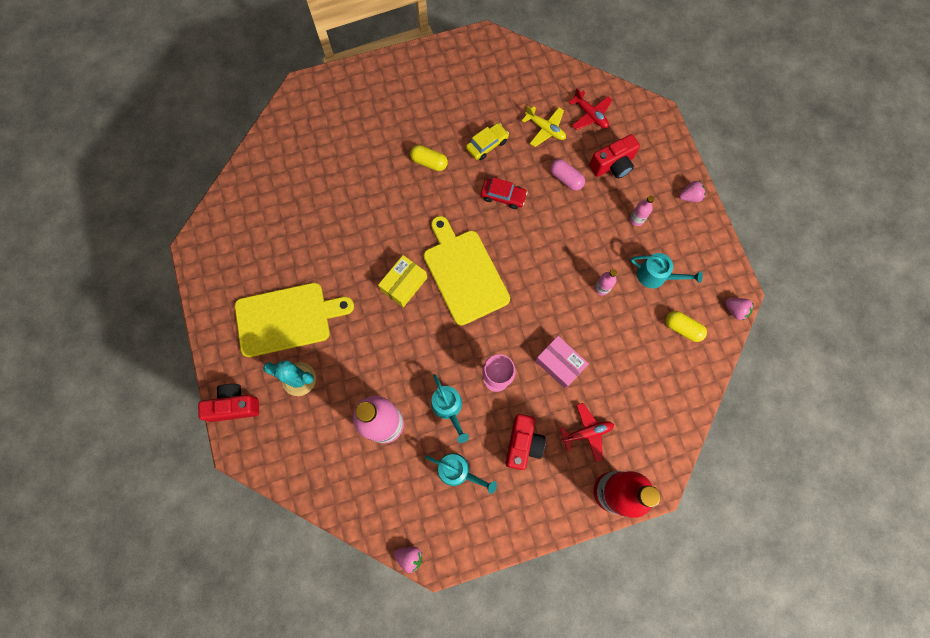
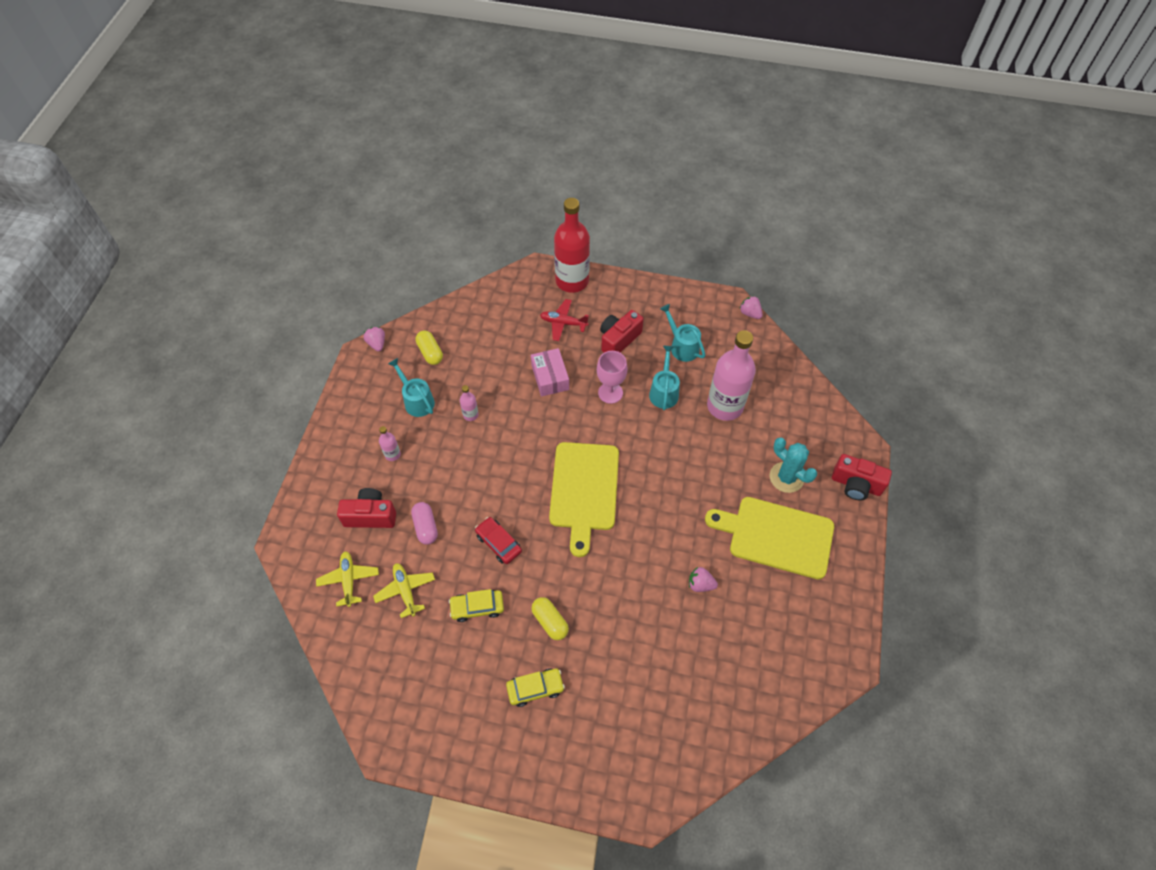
camera: 150 degrees left, 15 degrees down
(404, 284) = (647, 510): yellow box -> none
(412, 116) = (535, 688): none -> yellow car
(590, 115) = (349, 580): red plane -> yellow plane
(690, 196) = (328, 448): pink strawberry -> pink strawberry (700, 584)

